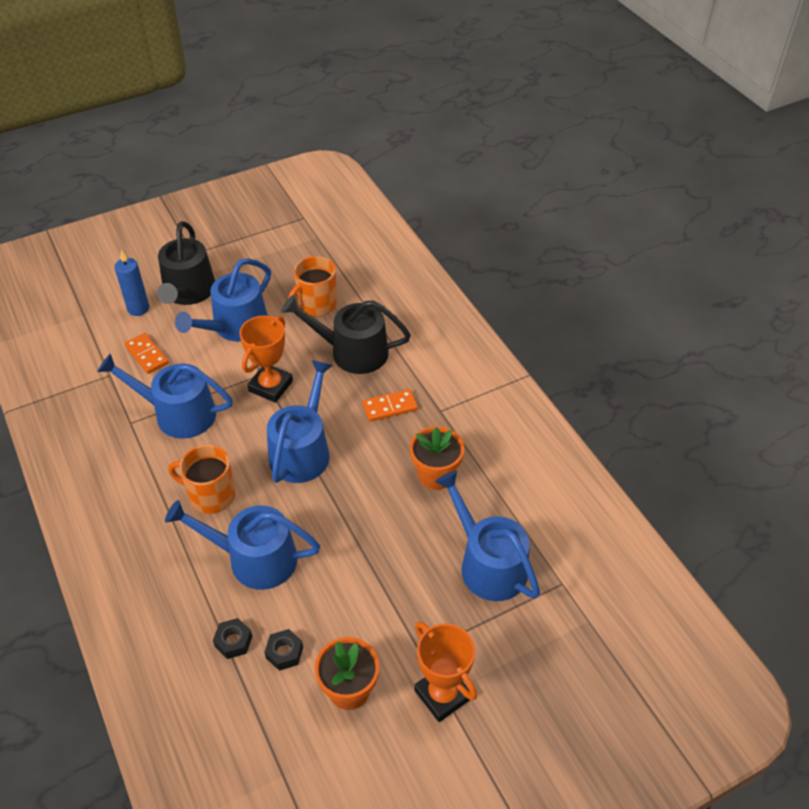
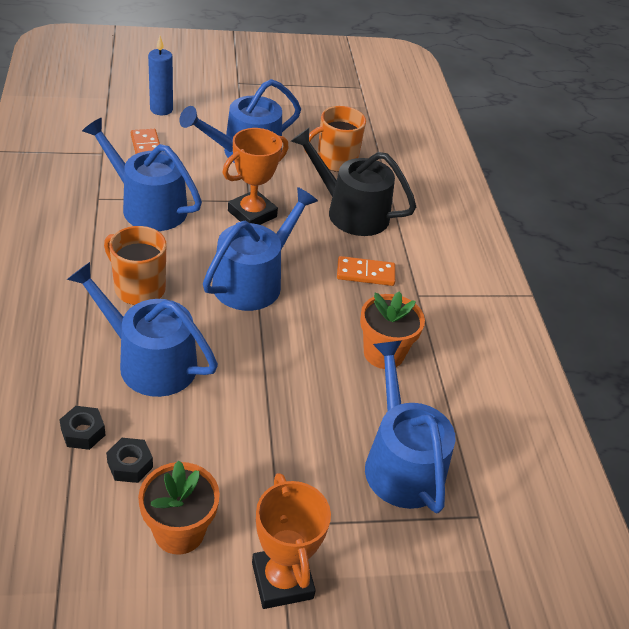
camera: 15 degrees right, 5 degrees down
(188, 292) = (216, 111): black watering can -> none

